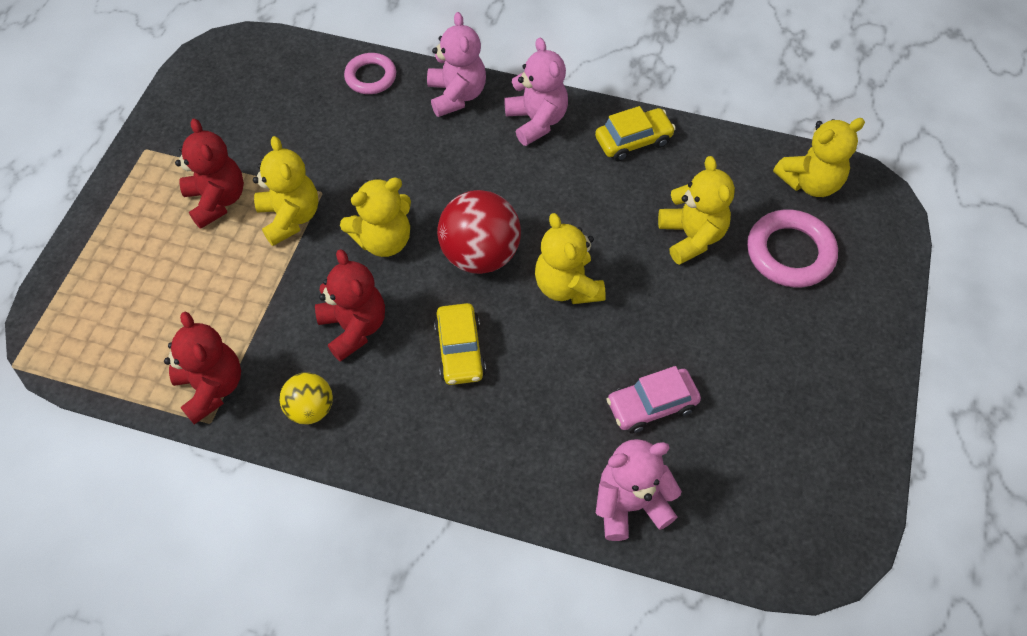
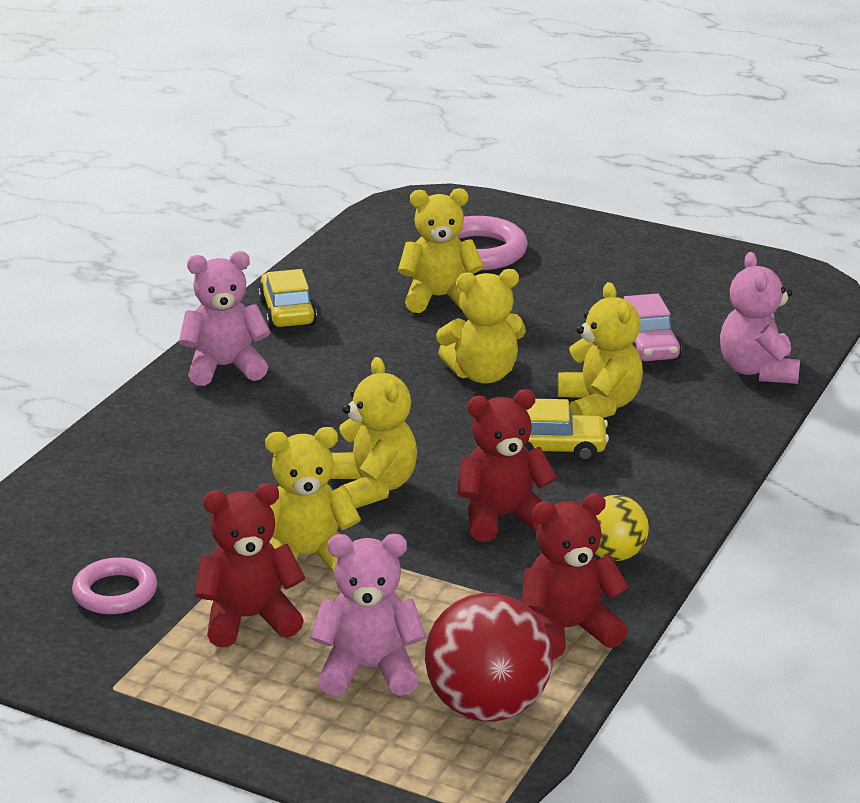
camera: 80 degrees left, 30 degrees down
(371, 77) = (77, 479): pink ring -> pink ring (115, 592)
(456, 95) = (150, 417): pink teddy bear -> pink teddy bear (368, 669)
(480, 255) = (419, 423): red ball -> red ball (487, 707)
(810, 182) = (391, 228): yellow teddy bear -> yellow teddy bear (599, 406)

